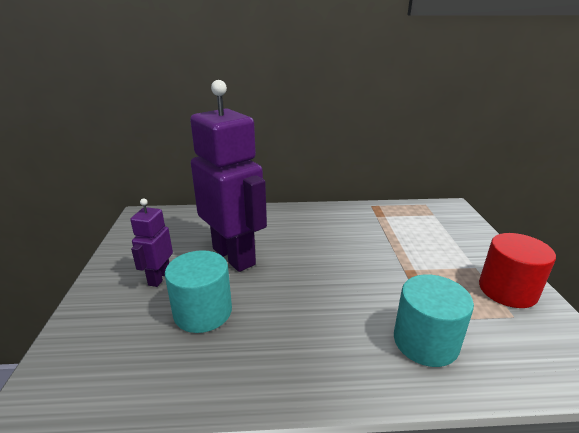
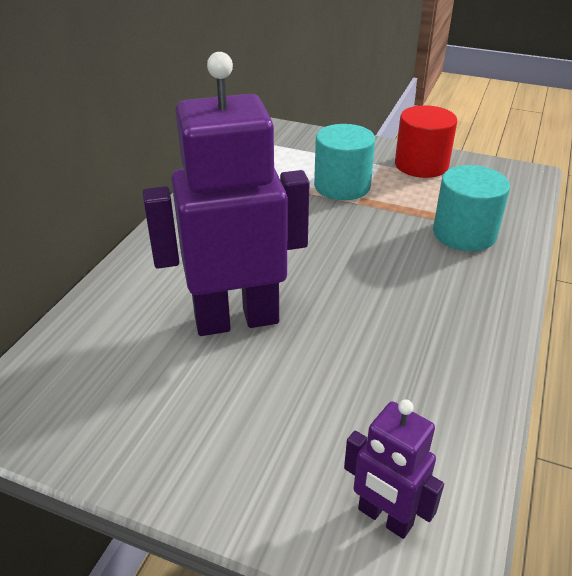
camera: 65 degrees left, 10 degrees up
(159, 278) = (235, 410): purple robot -> purple robot (384, 517)
(203, 312) = (343, 375): turquoise cylinder -> turquoise cylinder (342, 186)

